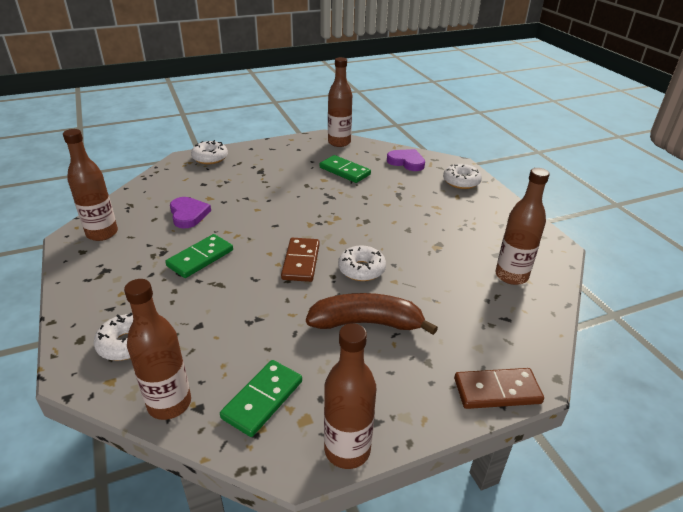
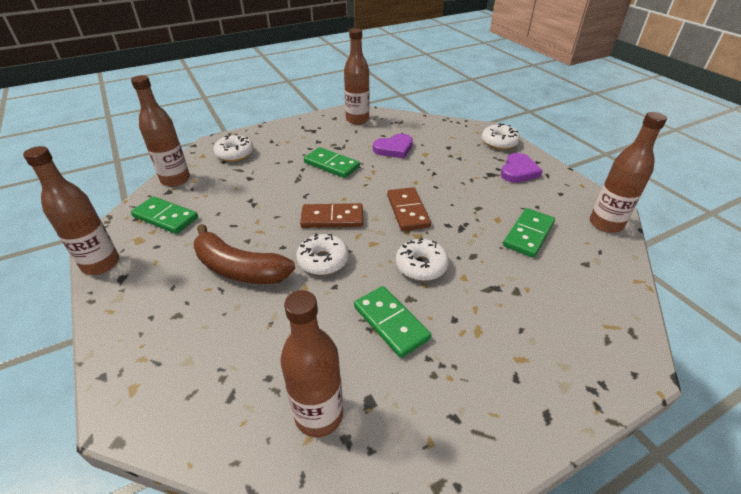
camera: 85 degrees right, 5 degrees up
(367, 323) = (239, 268): brown banana -> brown banana turned 120 degrees clockwise
(406, 162) = (596, 296): purple heart -> purple heart (518, 171)
(431, 240) = (391, 322): none -> green domino
(461, 182) = (573, 367): white donut -> white donut (421, 266)
(497, 391) = (120, 373): brown domino -> brown domino (407, 211)

